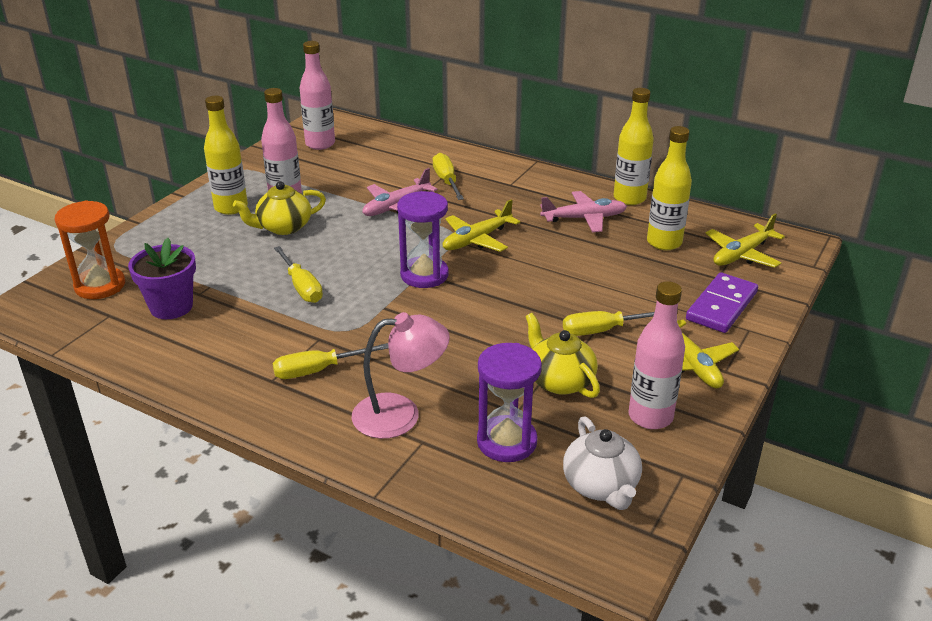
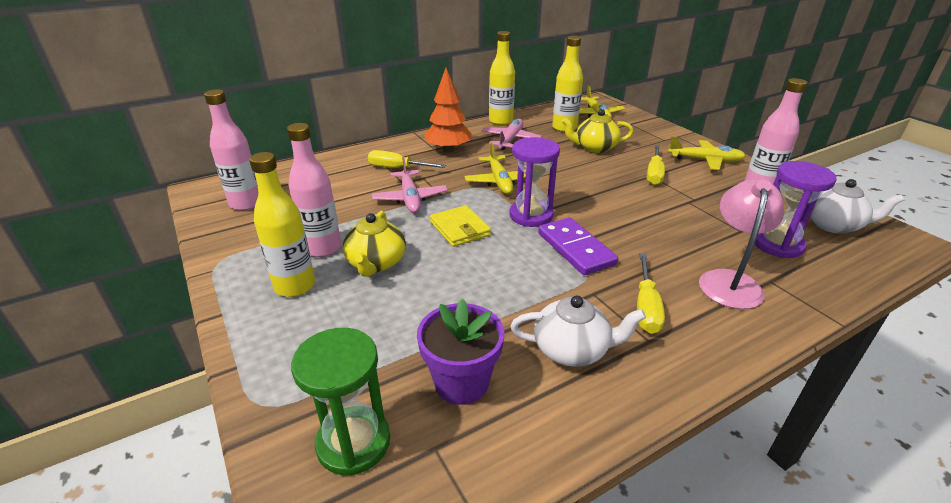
camera: 60 degrees left, 0 degrees up
(100, 286) = (353, 442): orange hourglass -> green hourglass
(235, 344) = (572, 349): none -> white teapot
(302, 287) = (497, 280): yellow screwdriver -> none
(366, 246) = (459, 228): none -> yellow wallet
(515, 192) = (448, 150): none -> orange tree
(559, 381) = (708, 204): yellow teapot -> yellow teapot (595, 148)
(721, 306) = (648, 135): purple domino -> purple domino (575, 249)

